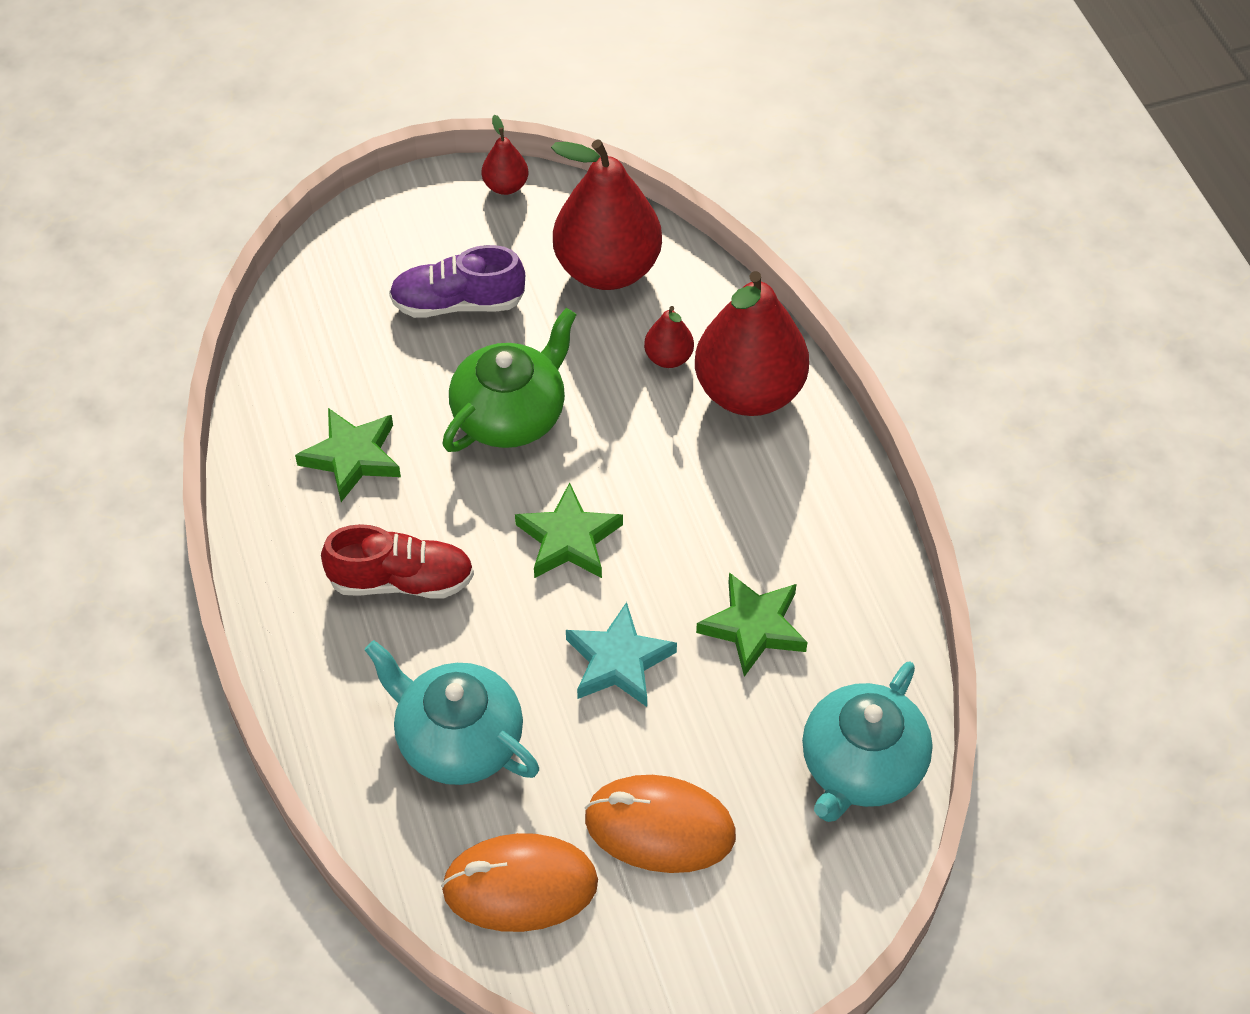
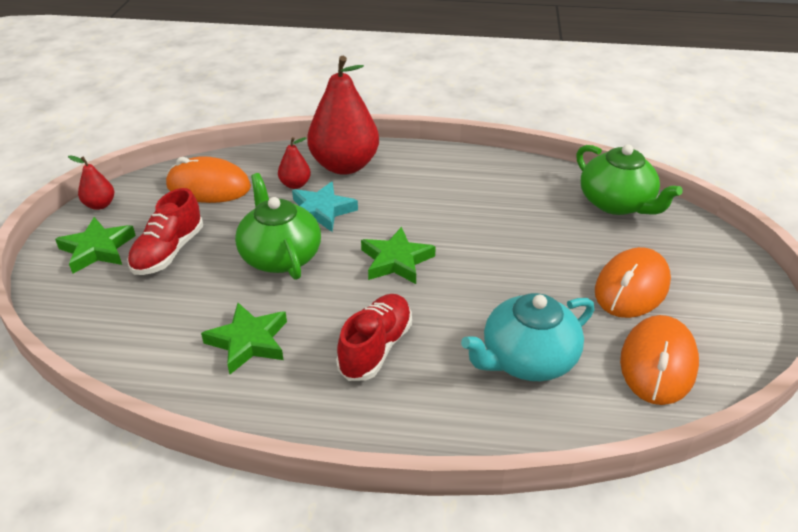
camera: 65 degrees left, 15 degrees down
(457, 303) = (168, 252): purple shoe -> red shoe
(607, 269) = (208, 186): red pear -> orange mouse
(618, 661) = (501, 268): turquoise star -> turquoise star (321, 211)
(754, 627) = (505, 211): green star -> green star (97, 249)
(861, 766) = (616, 203): turquoise teapot -> green teapot

